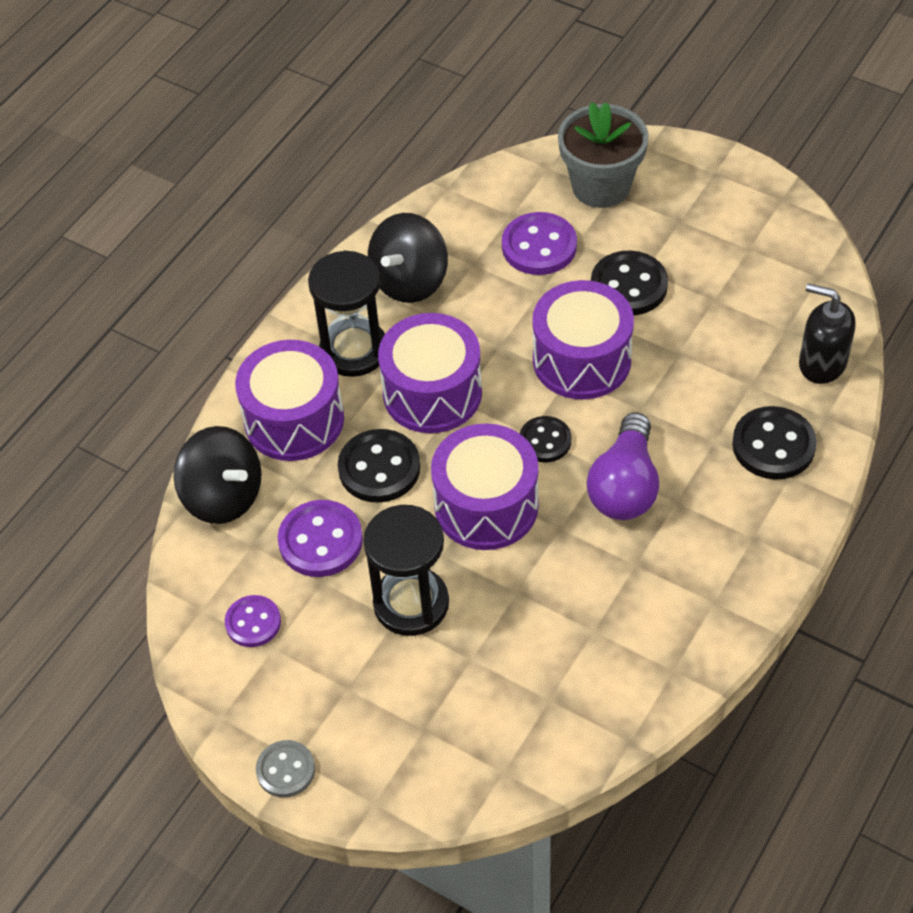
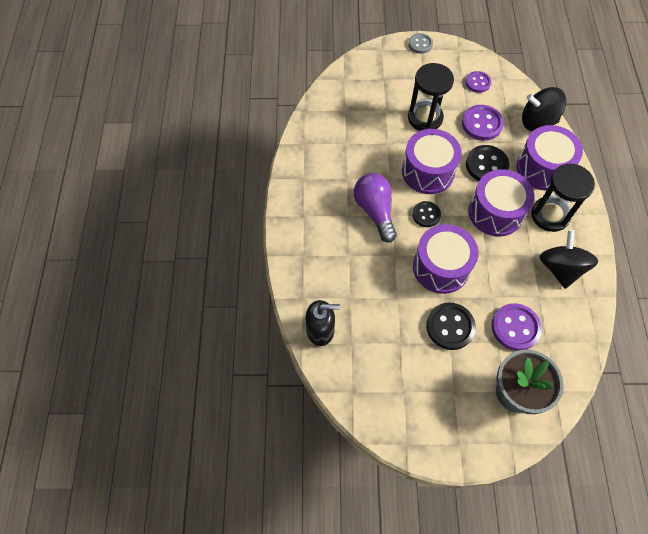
camera: 145 degrees right, 10 degrees up
(773, 445) = (319, 267): black button -> none

